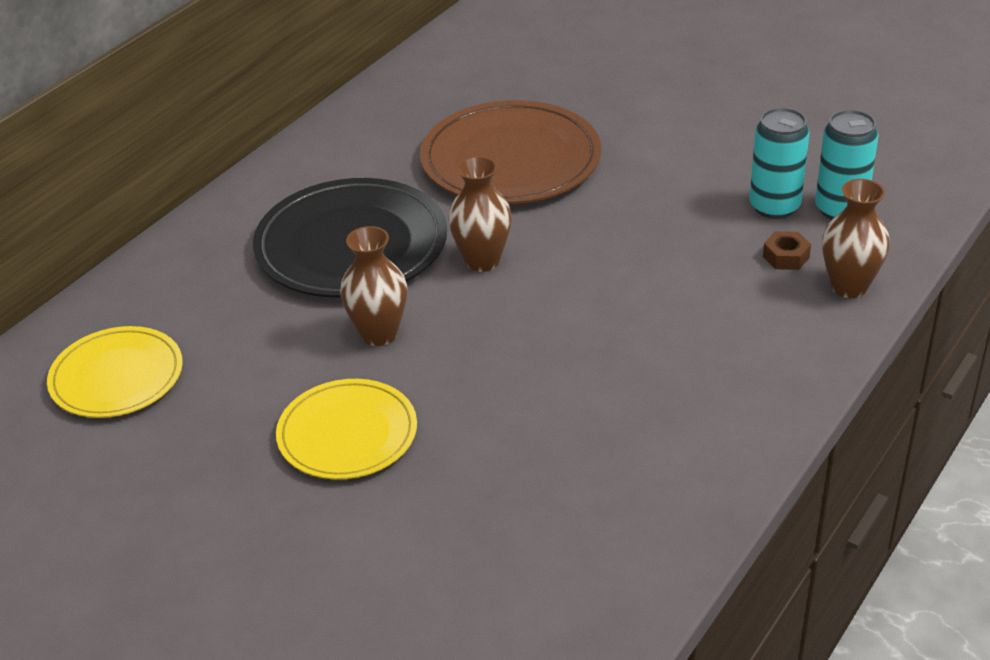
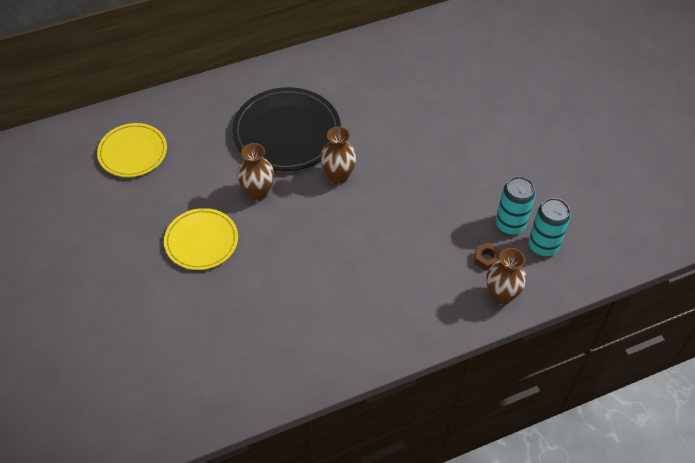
camera: 30 degrees right, 15 degrees up
(511, 160) = (404, 120): brown plate -> none

